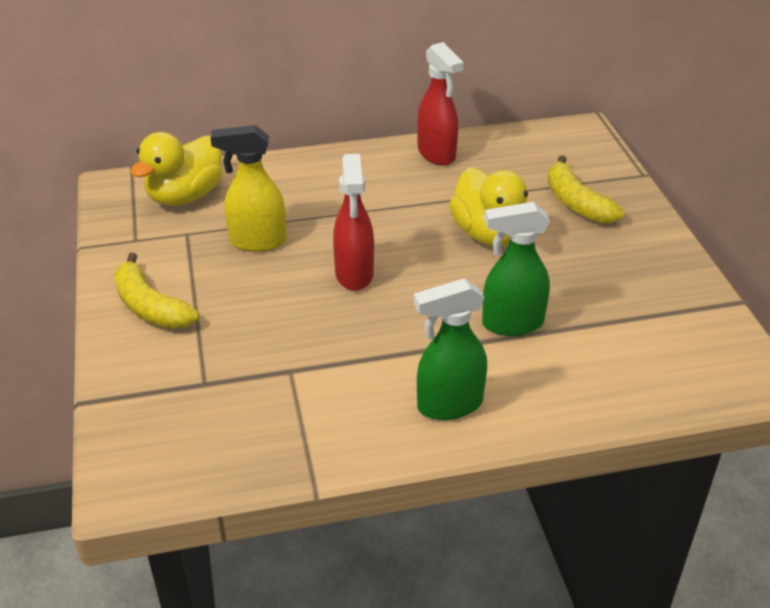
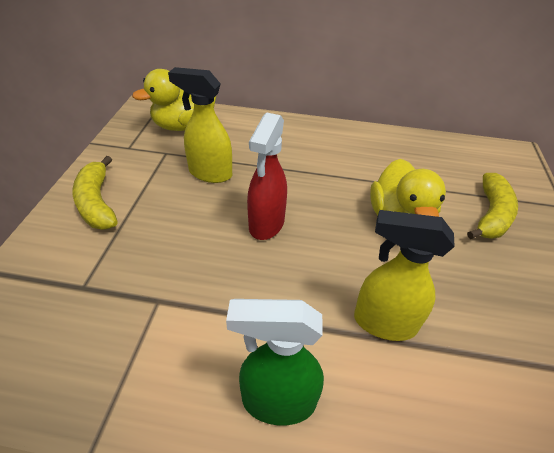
camera: 20 degrees right, 5 degrees up
(437, 154) = (384, 142): red spray bottle -> none
(511, 324) = (383, 323): green spray bottle -> yellow spray bottle
(576, 203) = (491, 215): yellow banana -> yellow banana turned 150 degrees counterclockwise

